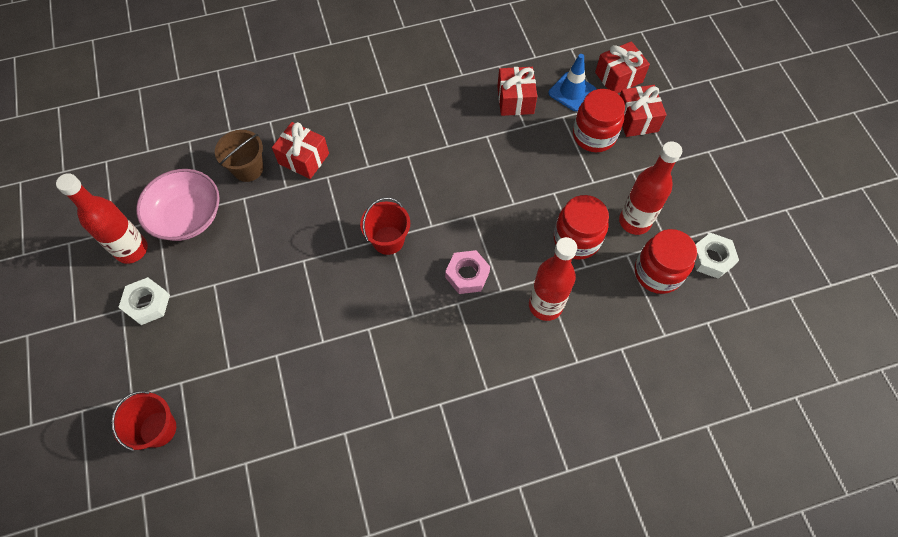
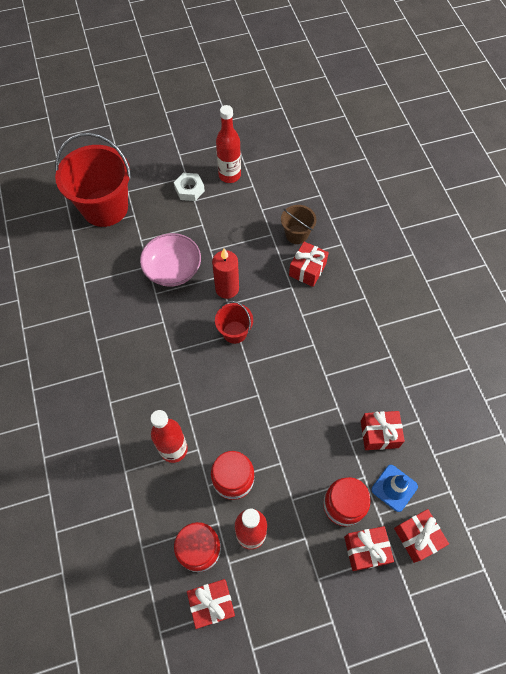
camera: 90 degrees right, 0 degrees up
(158, 429) = (105, 207): red bucket -> red bucket, size x2.05
(187, 216) = (255, 202): pink bowl -> pink bowl (173, 269)
(323, 250) = (227, 288): none -> red candle
(467, 275) = (203, 390): pink nut -> none
(711, 258) = (212, 604): white nut -> red gift

